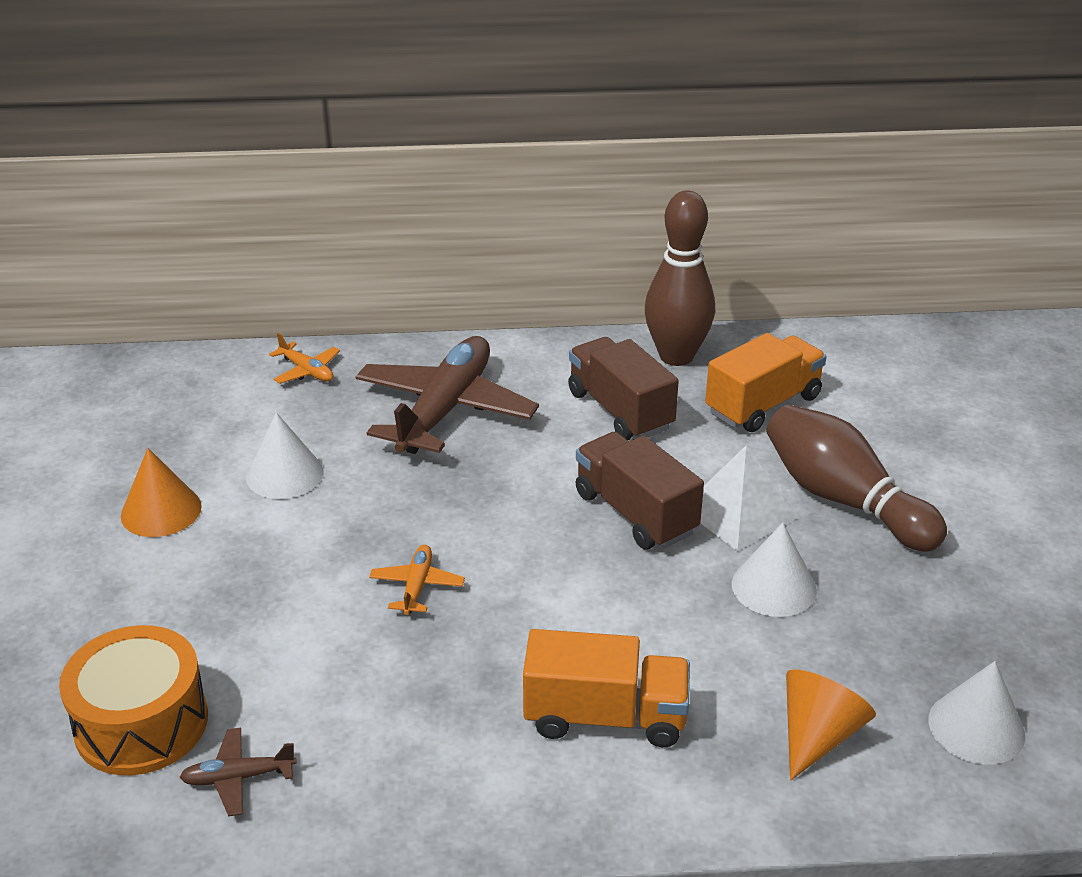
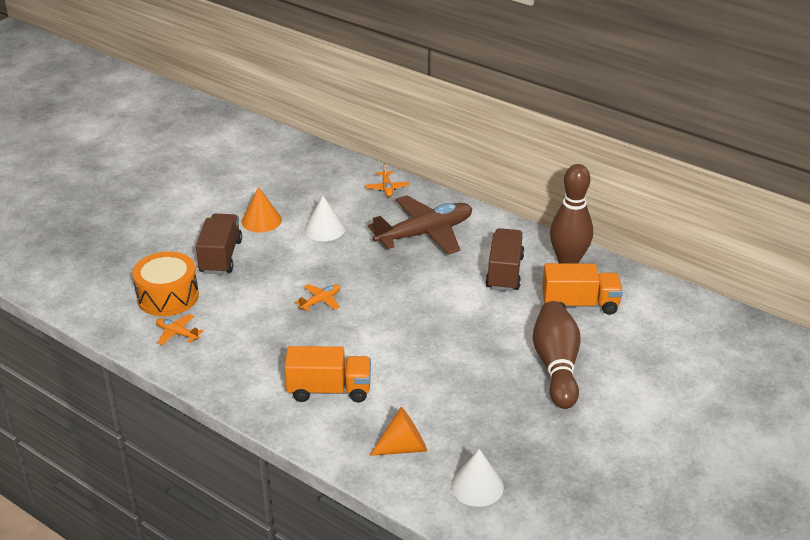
camera: 40 degrees right, 0 degrees up
(238, 778) = (177, 333): brown plane -> orange plane
(605, 717) = (329, 390): orange truck -> orange truck turned 45 degrees counterclockwise
(635, 513) = (449, 320): brown truck -> brown truck (221, 257)
(738, 513) = (497, 345): white pyramid -> none
(774, 587) = (468, 383): white cone -> none

